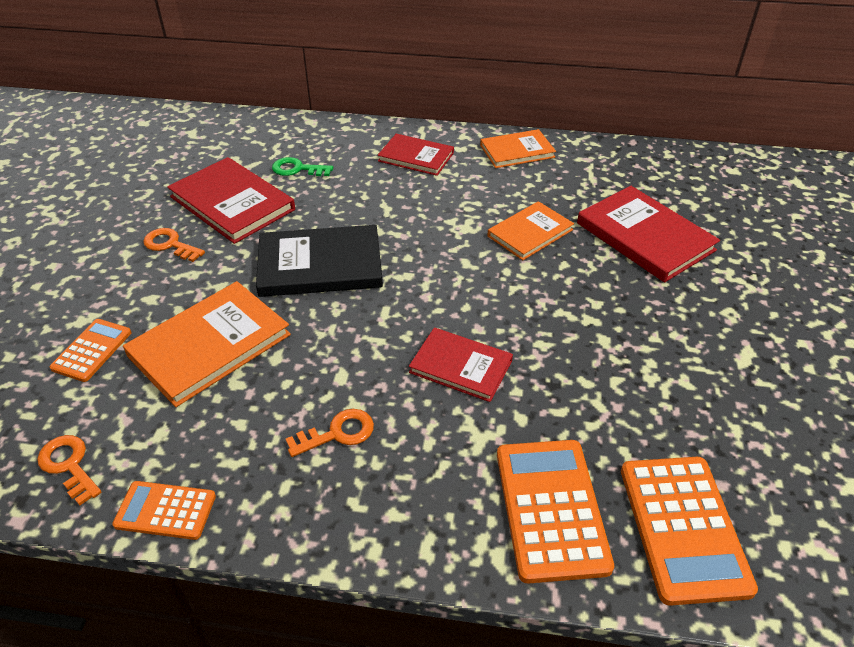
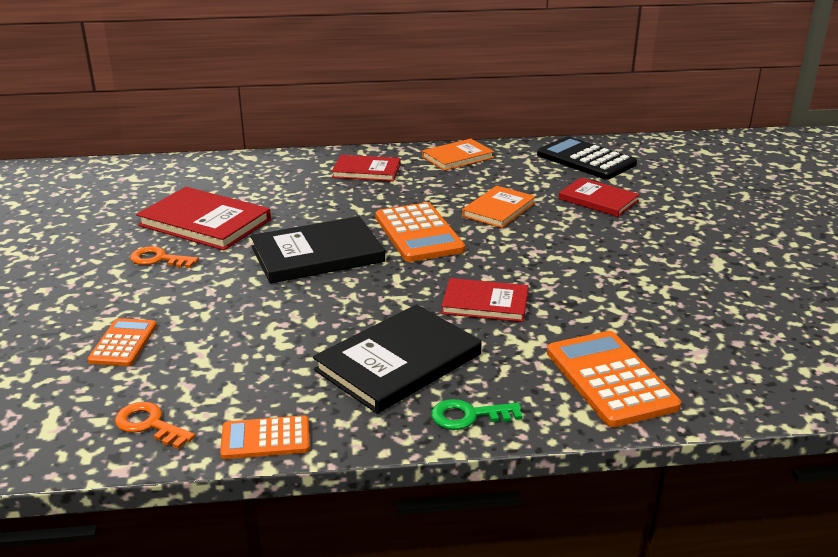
camera: 15 degrees left, 15 degrees down
(209, 345) = (241, 323): orange book -> none
(297, 169) = (256, 192): green key -> green key (469, 416)
(337, 433) = (398, 362): orange key -> black book
(644, 237) = (598, 200): red book -> red book, size x0.64
(654, 175) = (586, 159): none -> black calculator
(683, 528) = (721, 372): orange calculator -> orange calculator (418, 233)

